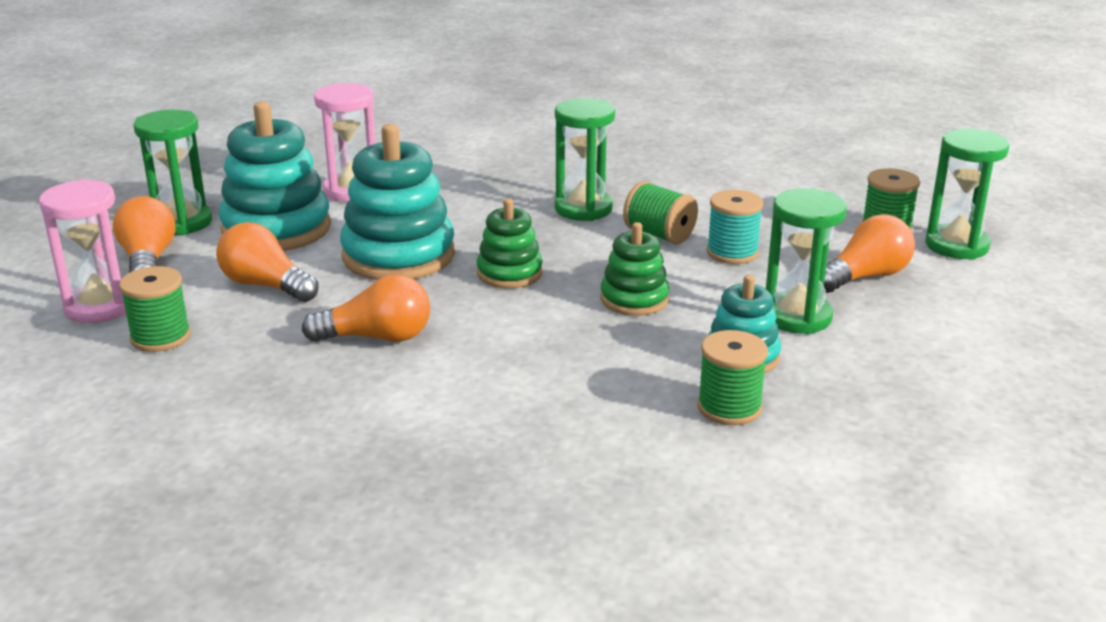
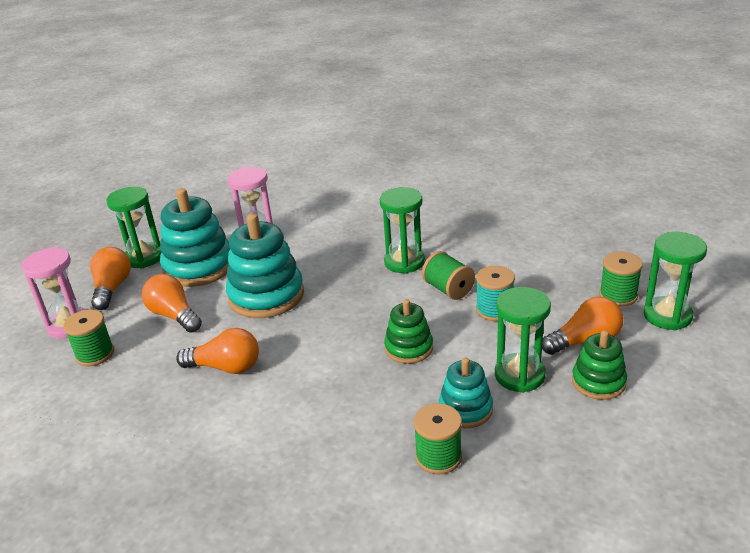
camera: 15 degrees right, 5 degrees up
(509, 273) = (333, 317): green stacking toy -> green stacking toy (598, 382)

